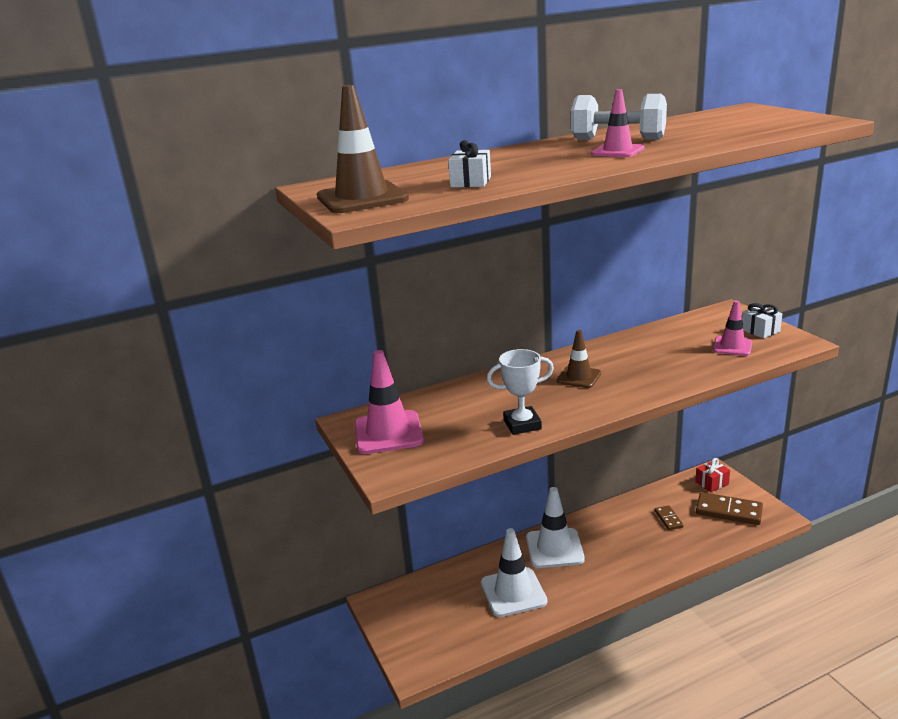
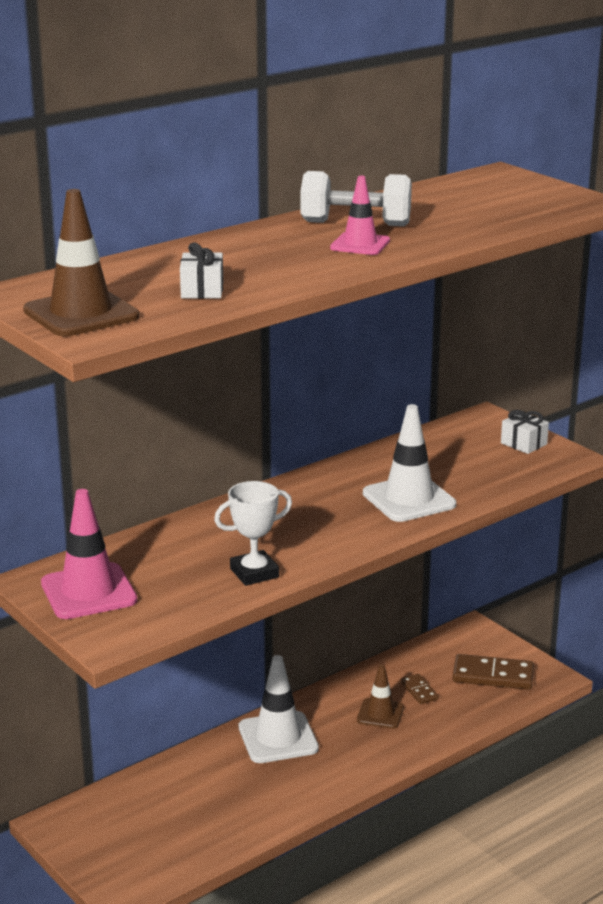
camera: 15 degrees left, 0 degrees up
(513, 592) = (233, 794): white traffic cone -> white traffic cone (409, 499)
(579, 377) = (312, 511): brown traffic cone -> brown traffic cone (380, 714)
(712, 483) = (470, 642): red gift -> none
(732, 346) = (492, 465): pink traffic cone -> none

